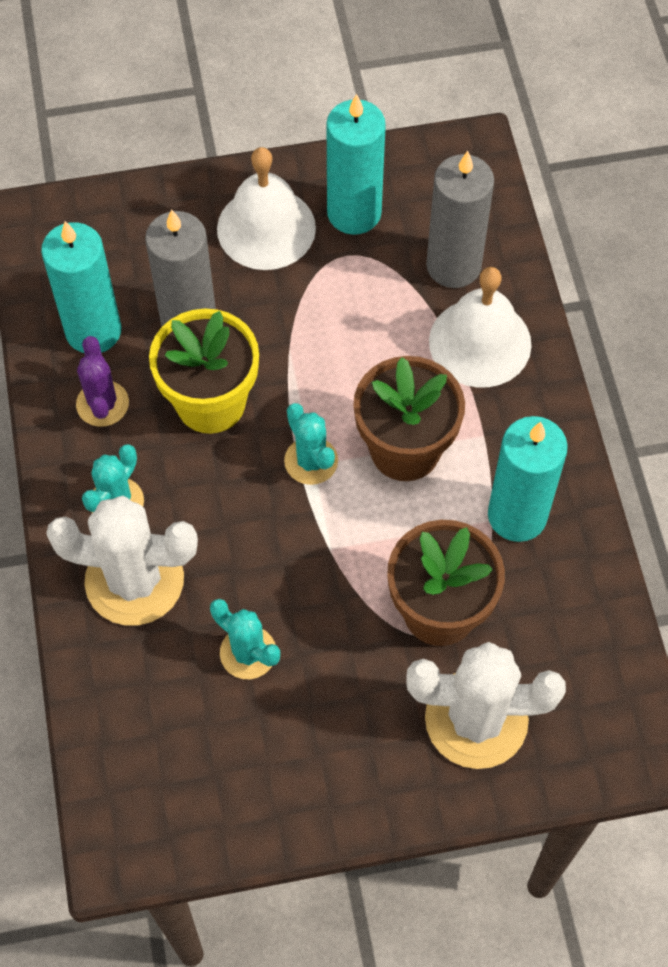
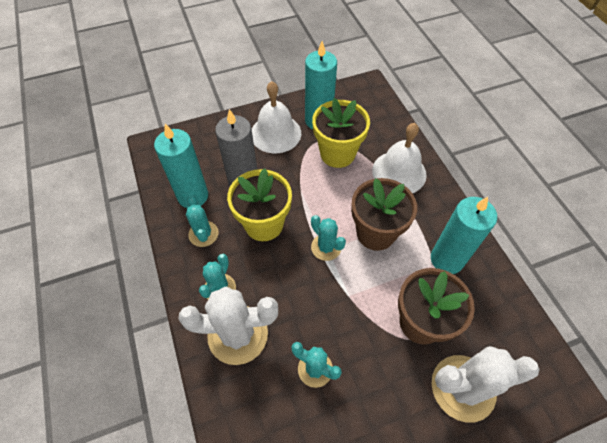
camera: 10 degrees left, 5 degrees down
(102, 404) = (203, 234): purple cactus -> turquoise cactus
(374, 288) = (337, 154): none -> yellow flower pot
(453, 266) = (374, 138): grey candle -> none

